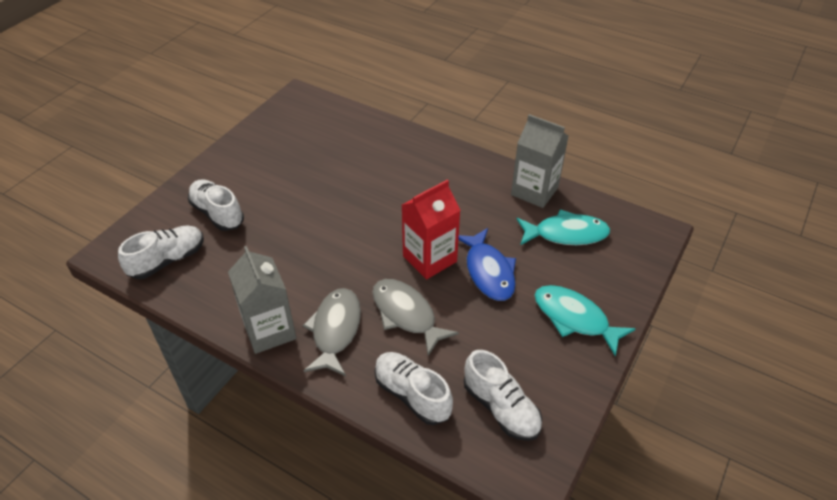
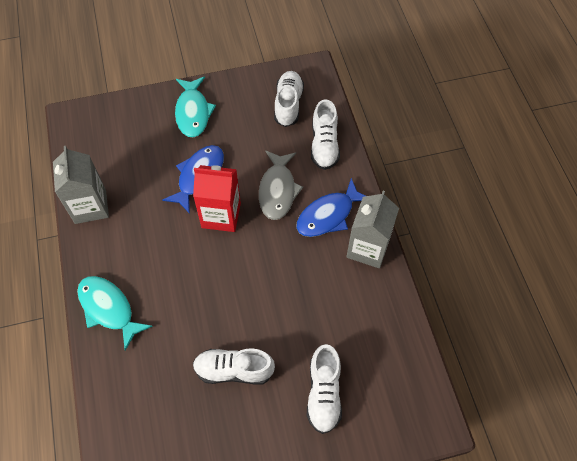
camera: 135 degrees left, 15 degrees up
(167, 260) = (395, 373): white shoe -> white shoe (234, 370)
(335, 330) = (328, 215): grey fish -> blue fish
(566, 234) = (121, 160): turquoise fish -> turquoise fish (109, 309)

